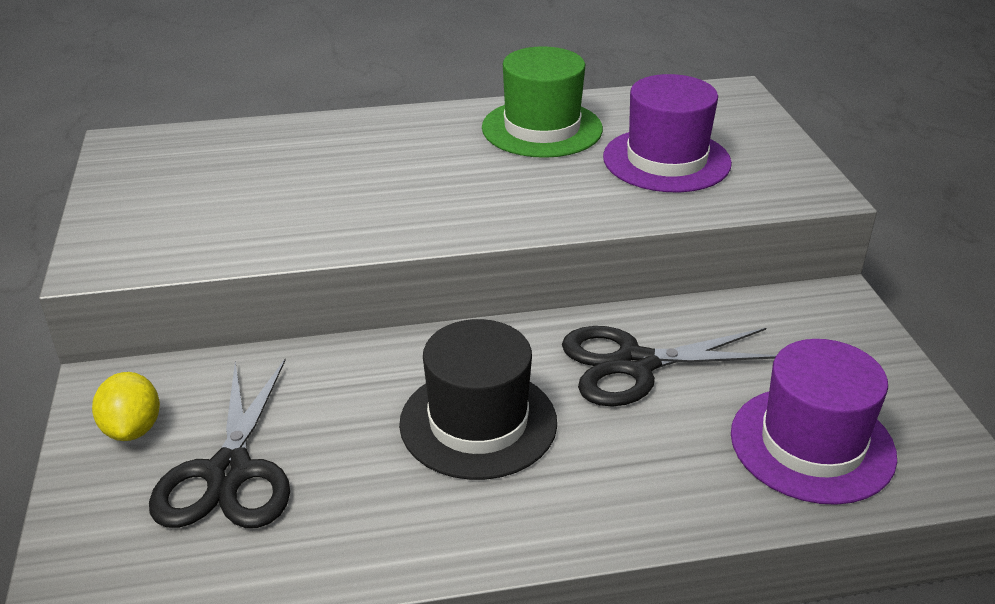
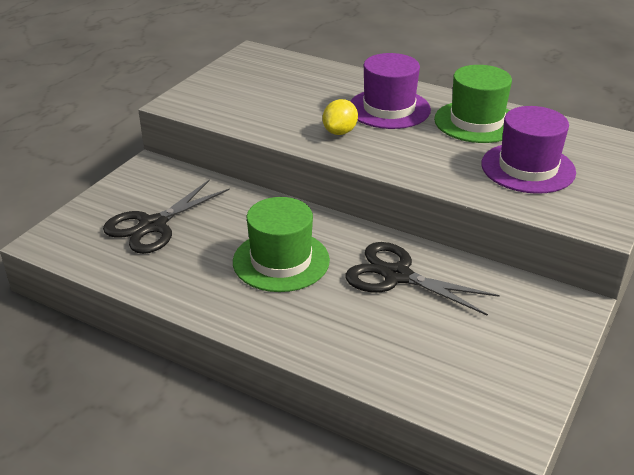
camera: 40 degrees right, 0 degrees up
(133, 429) = (139, 189): yellow lemon -> yellow lemon (340, 132)
(478, 422) = (281, 261): black hat -> green hat
(812, 444) = (440, 364): purple hat -> purple hat (389, 109)

